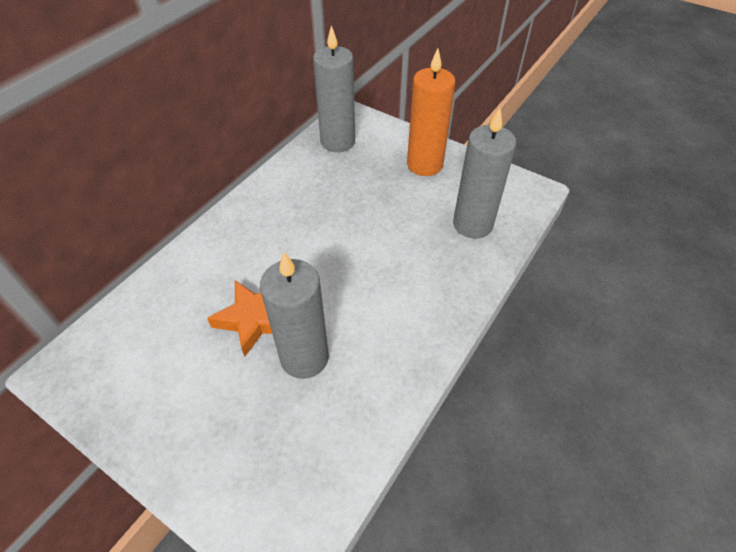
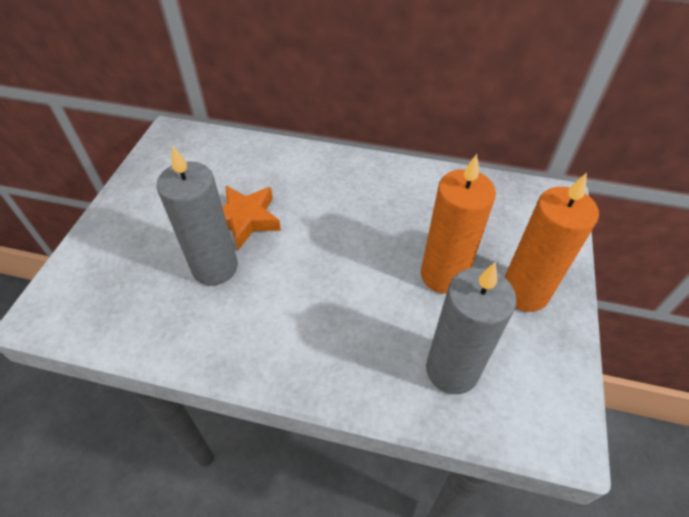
camera: 70 degrees right, 0 degrees up
(337, 142) = (504, 202): grey candle -> none
(390, 200) = (443, 275): none -> orange candle

